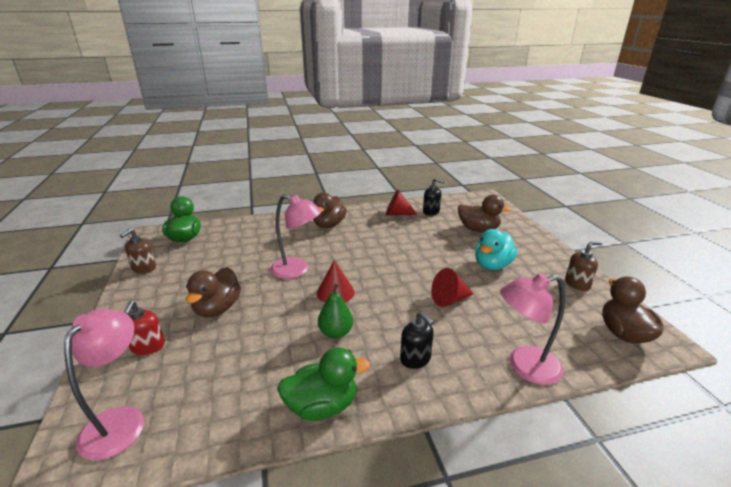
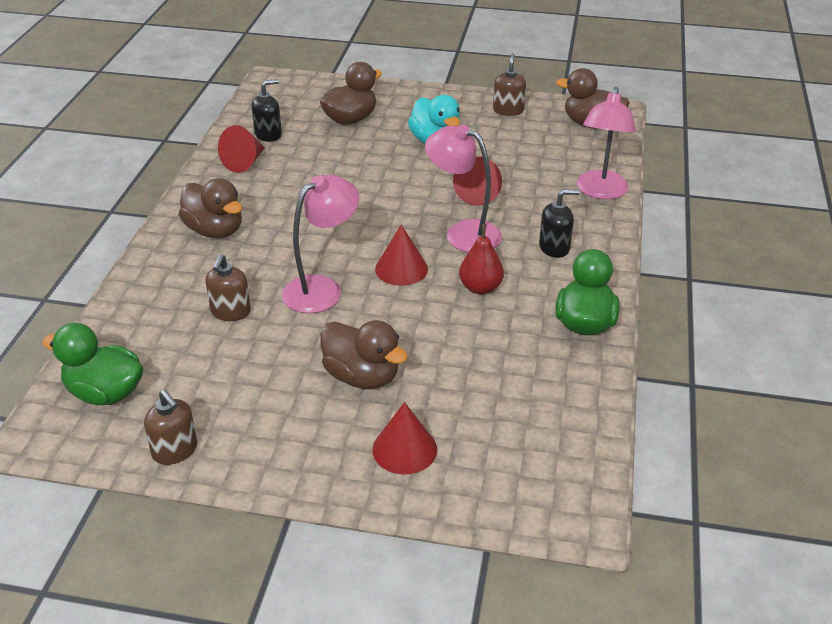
camera: 65 degrees left, 10 degrees up
(120, 420) = (529, 475): pink lamp -> pink lamp (463, 233)
(148, 346) = (404, 449): red soap dispenser -> red cone
(261, 249) = (230, 312): none -> brown soap dispenser
(336, 333) = (480, 288): green pear -> red pear

